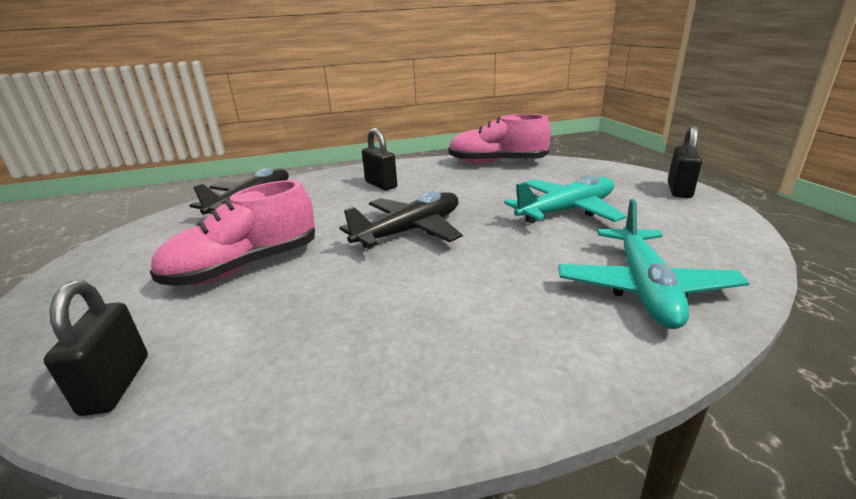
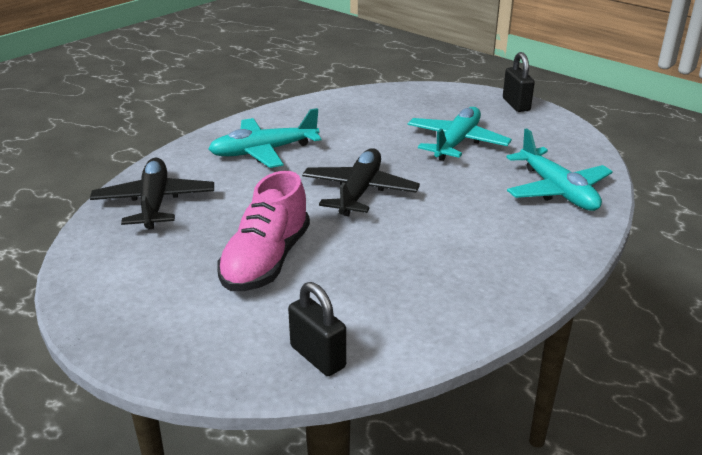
camera: 35 degrees left, 5 degrees up
(381, 185) = (263, 151): black padlock -> turquoise plane
(496, 163) = (343, 102): pink shoe -> none

